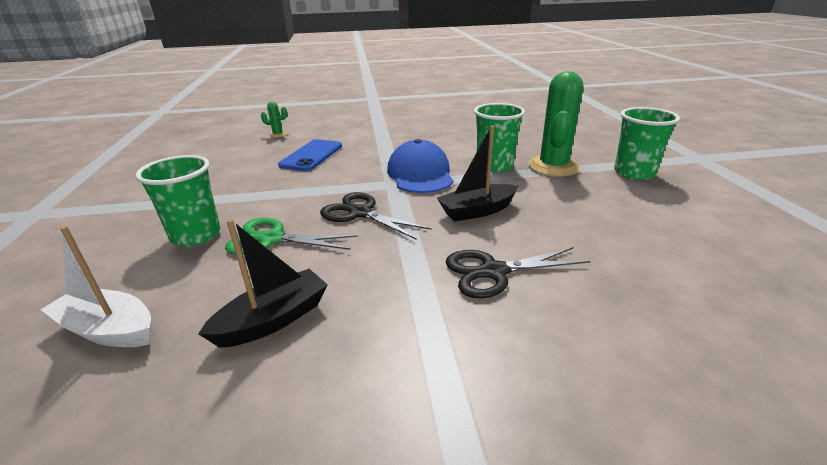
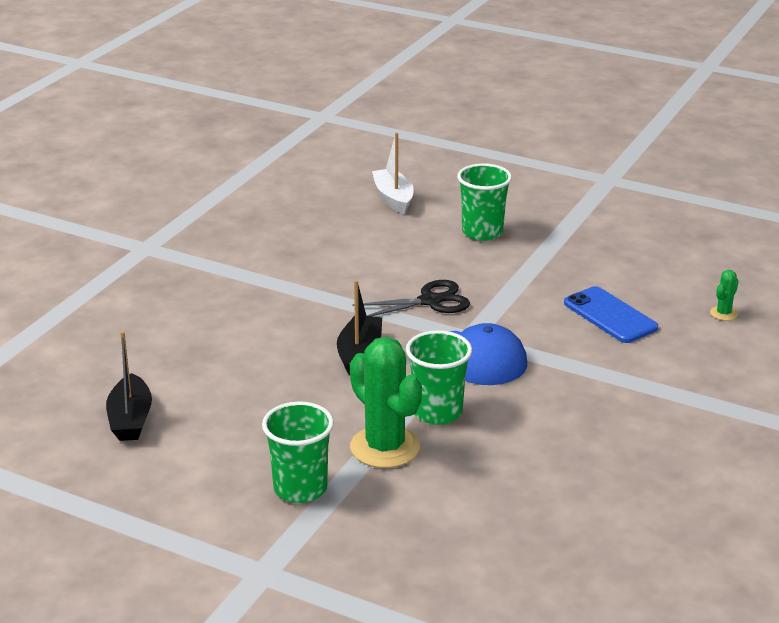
camera: 125 degrees right, 0 degrees up
(109, 330) = (393, 198): white boat -> white boat turned 75 degrees counterclockwise
(272, 239) = (435, 257): green scissors -> none
(273, 319) = (337, 240): black boat -> black boat (130, 419)
(494, 272) = (276, 320): black scissors -> none

